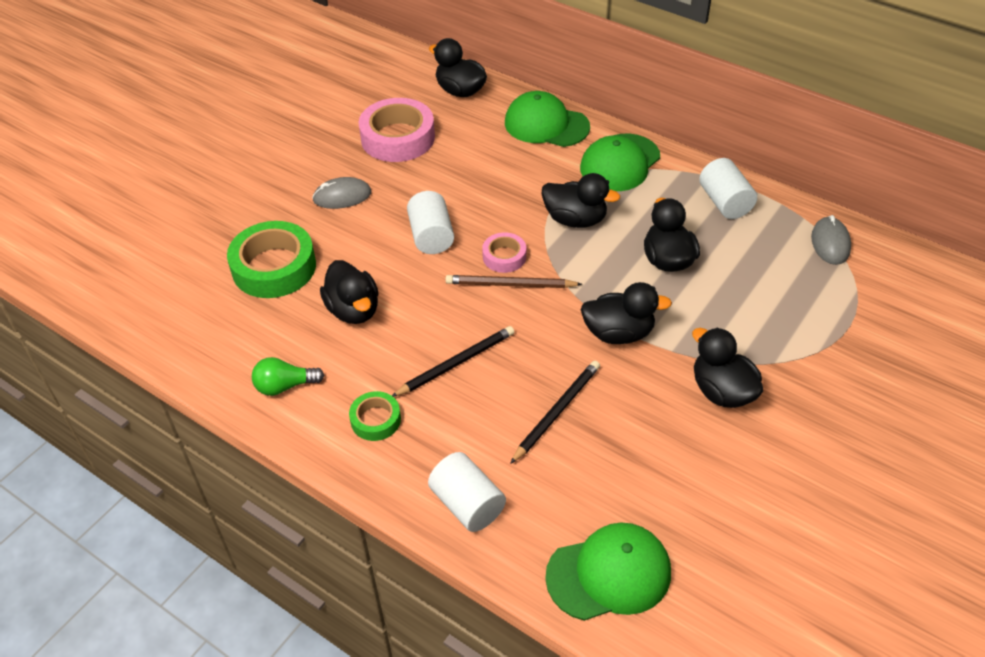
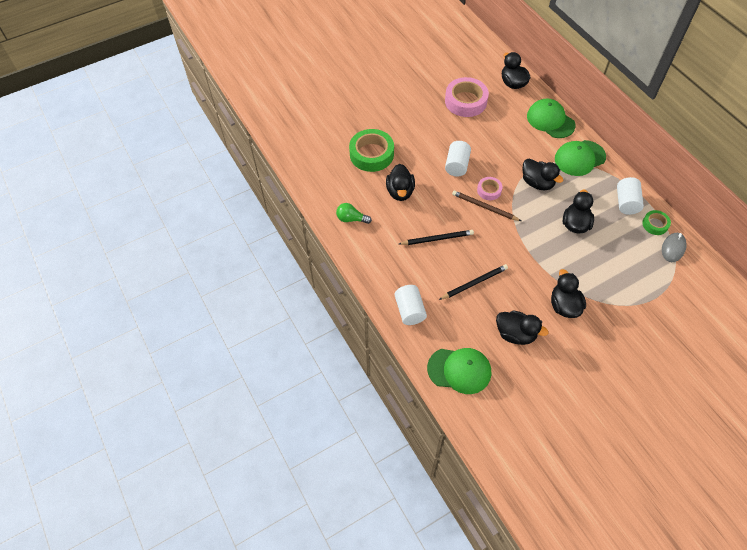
camera: 25 degrees right, 10 degrees up
(342, 196) = (421, 126): grey mouse -> none
(375, 420) = (386, 252): green tape -> green tape (655, 224)
(618, 333) = (527, 254): black duck -> black duck (515, 334)

